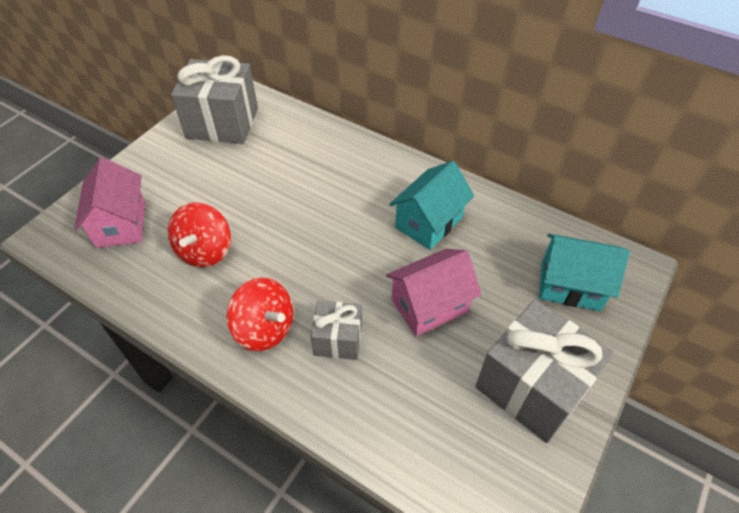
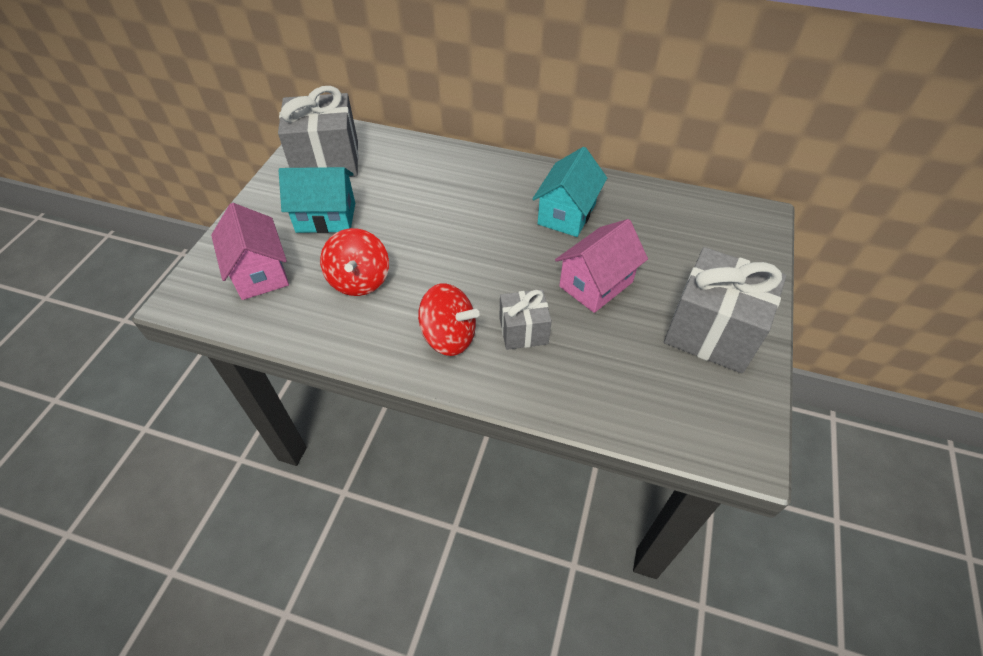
camera: 15 degrees left, 0 degrees up
(570, 286) = (712, 242): turquoise house -> turquoise house (326, 218)

